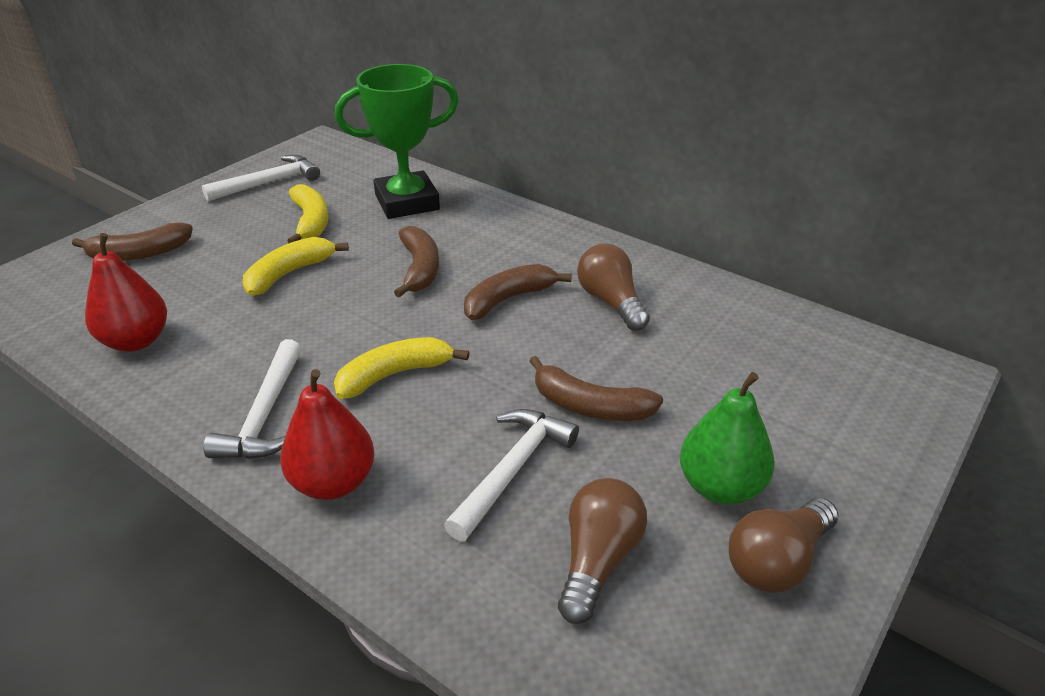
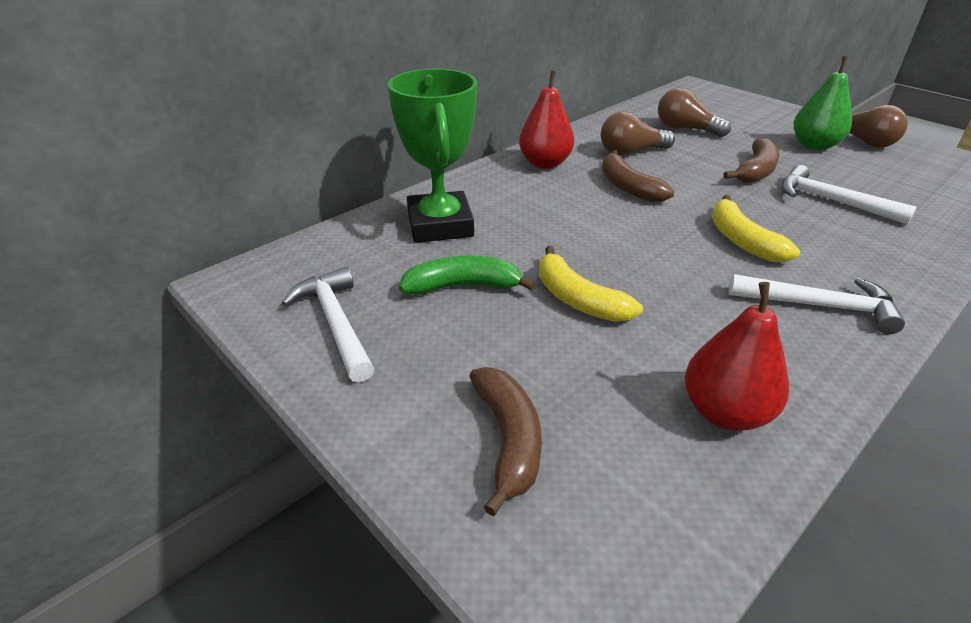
camera: 80 degrees left, 0 degrees up
(310, 222) = (463, 286): yellow banana -> green banana
(333, 482) = (884, 270): red pear -> red pear (545, 163)
(419, 269) = (576, 223): brown banana -> none
(597, 560) = (893, 183): brown light bulb -> brown light bulb (685, 129)

